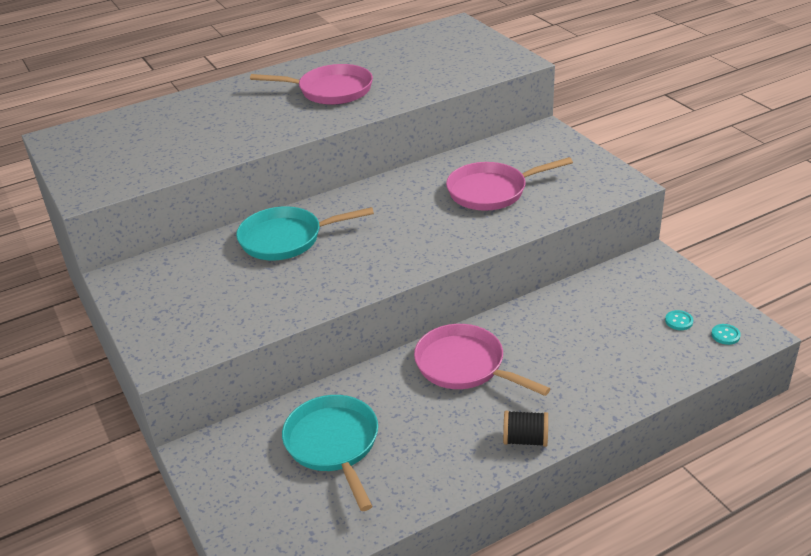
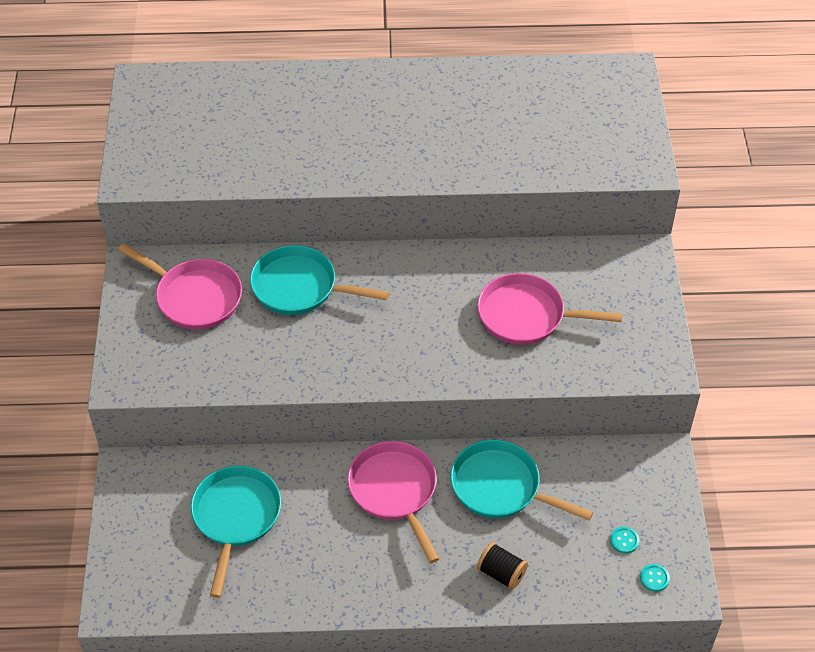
camera: 25 degrees right, 15 degrees up
(330, 91) = (426, 127): pink pan -> pink pan (194, 297)
(525, 440) = (391, 594): black spool -> black spool (501, 573)
(550, 327) = (501, 487): none -> turquoise pan

